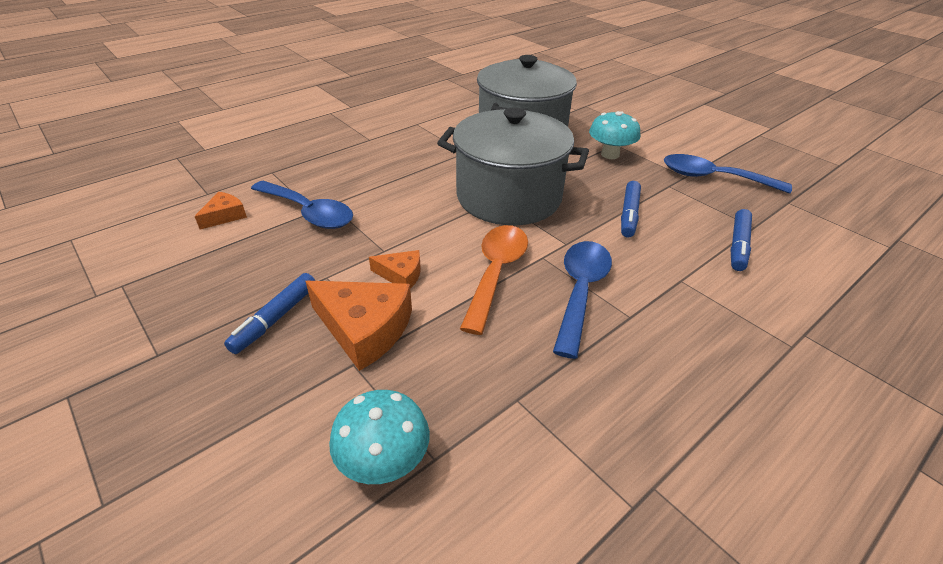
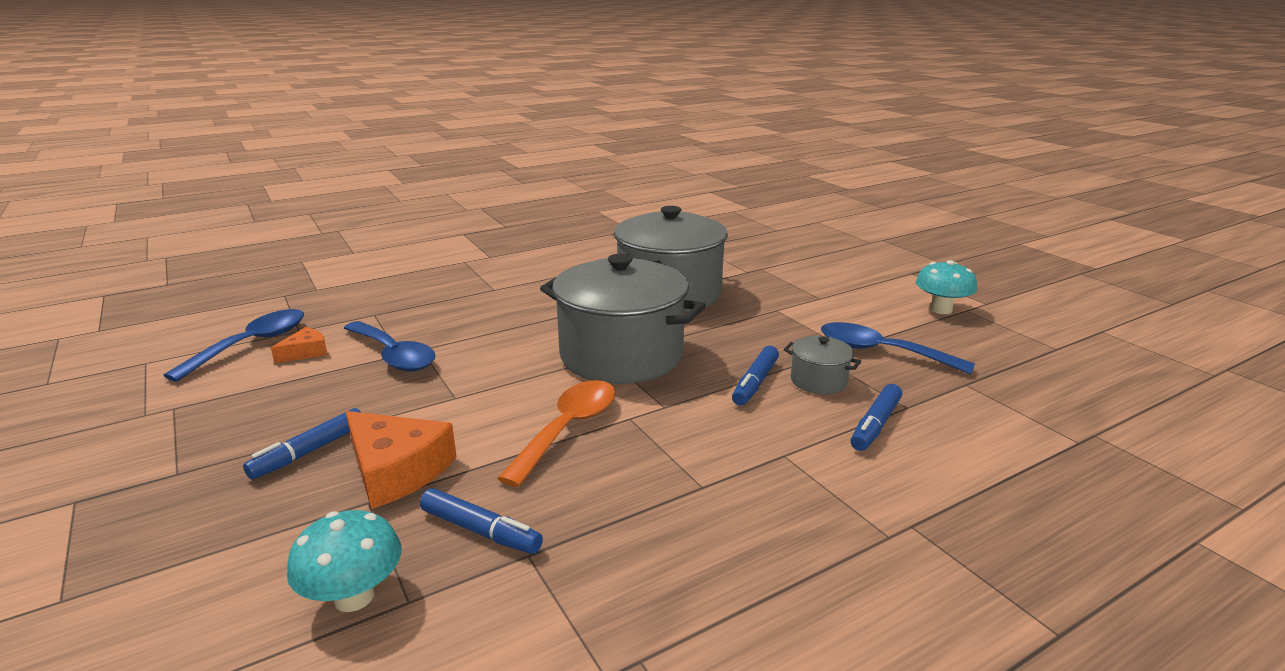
camera: 10 degrees right, 15 degrees down
(401, 275) = (462, 422): orange cheese -> none
(465, 381) = (480, 530): none -> blue marker
(580, 292) = (656, 456): blue spoon -> blue spoon (251, 345)
(610, 154) = (764, 320): turquoise mushroom -> turquoise mushroom (941, 309)
(677, 208) = (818, 381): none -> grey pot

